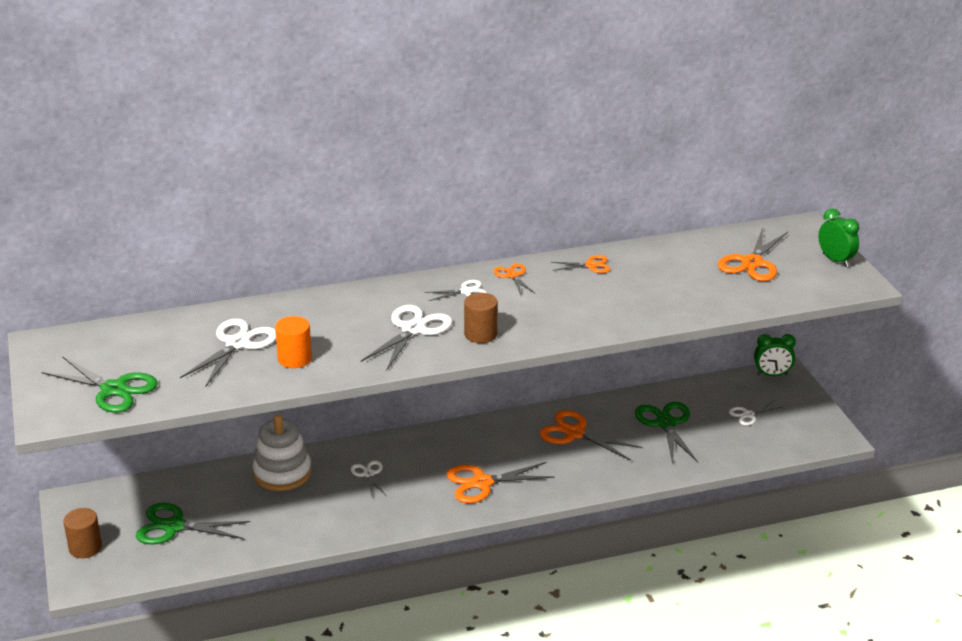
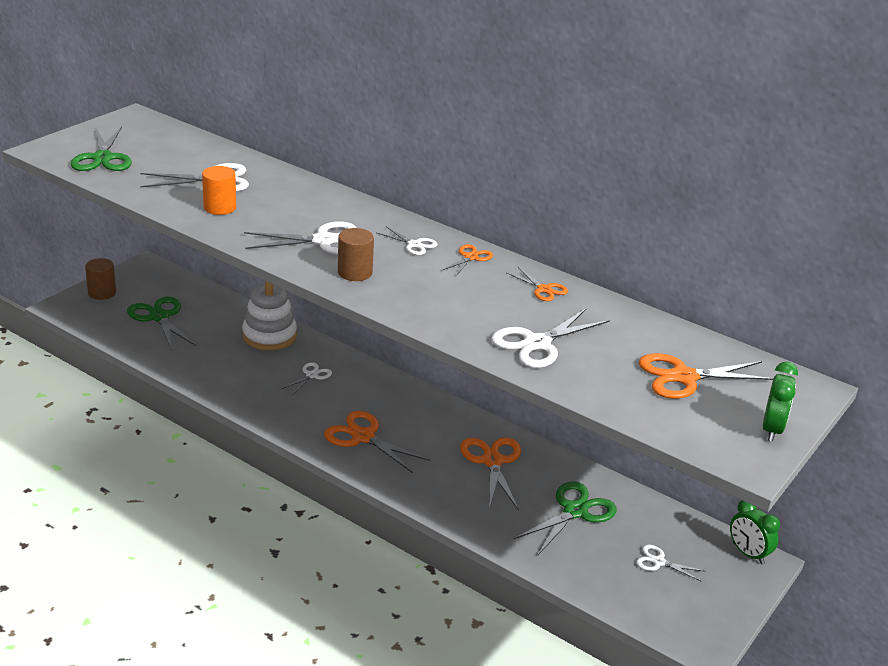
camera: 50 degrees right, 0 degrees up
(659, 299) = (537, 343): none -> white scissors

